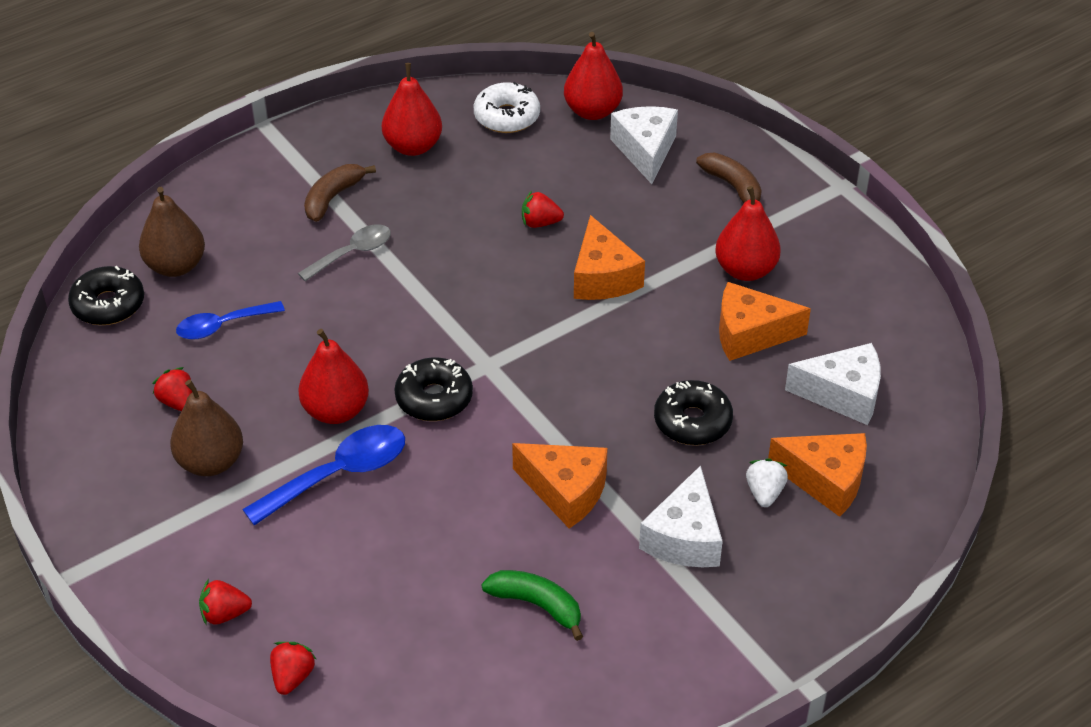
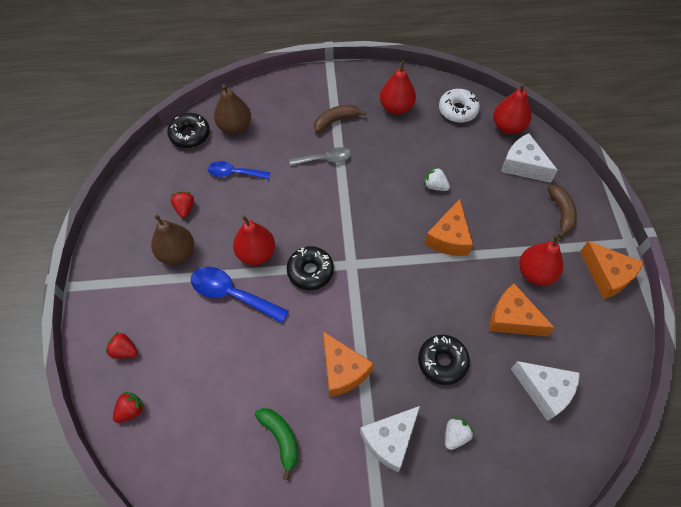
camera: 30 degrees right, 15 degrees up
(338, 475) = (232, 294): blue spoon -> blue spoon turned 150 degrees counterclockwise
(540, 223) = (435, 186): red strawberry -> white strawberry
(645, 150) = (523, 165): white cheese -> white cheese turned 75 degrees counterclockwise
(825, 480) = (498, 447): orange cheese -> orange cheese (607, 275)

